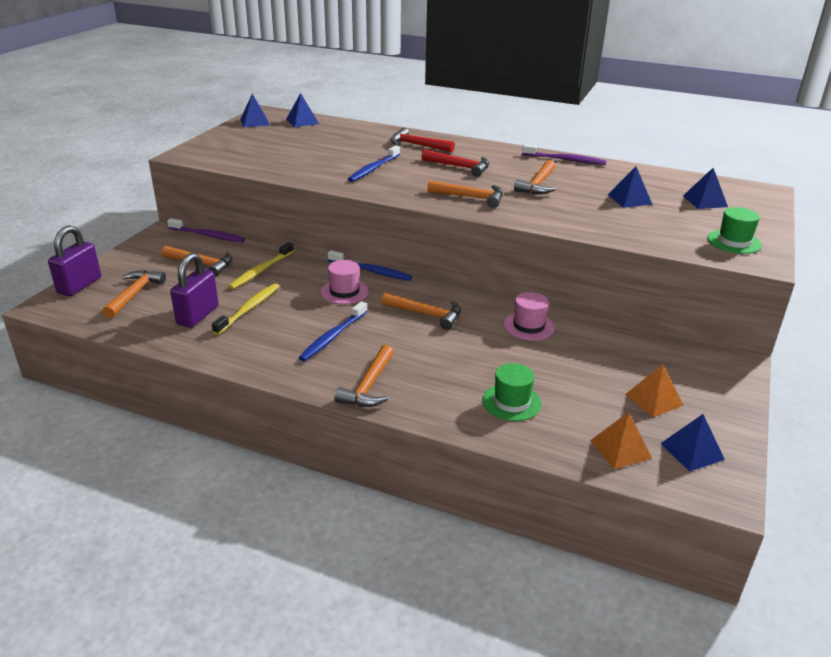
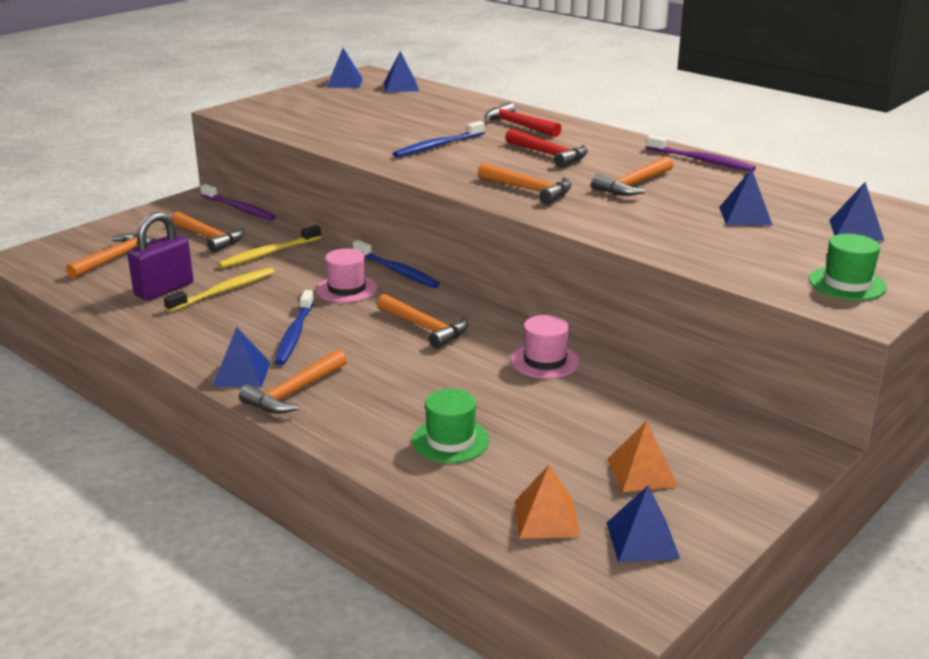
camera: 20 degrees right, 5 degrees down
(79, 285) = (66, 242): purple padlock -> none
(316, 378) = (241, 374): none -> blue pyramid
(333, 337) = (294, 334): blue toothbrush -> blue toothbrush turned 45 degrees counterclockwise

